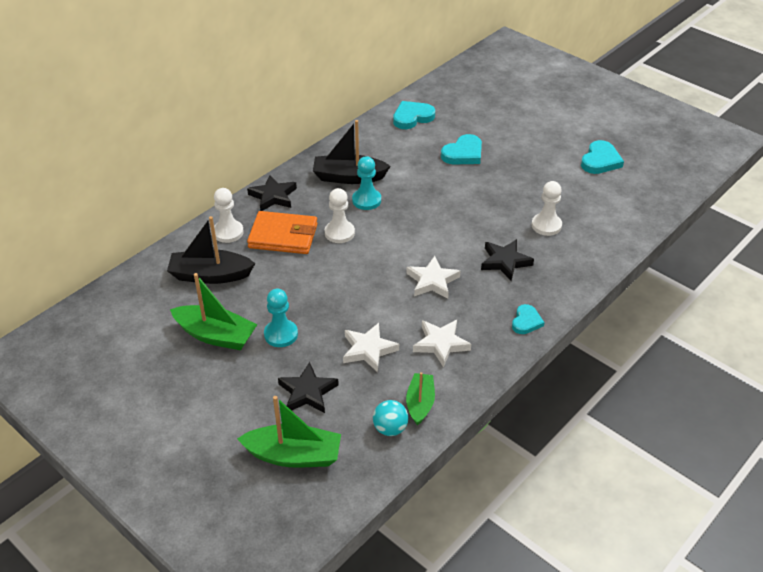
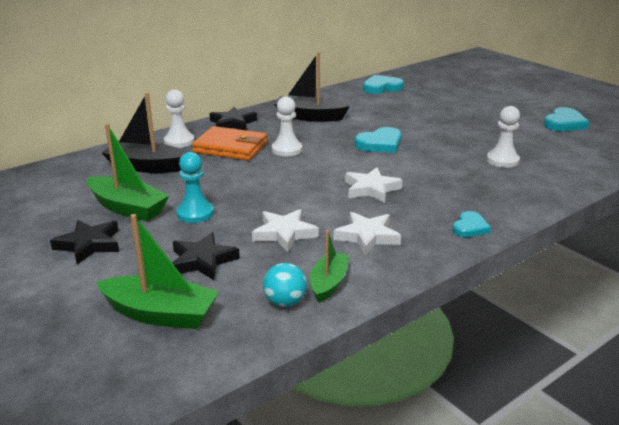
camera: 10 degrees right, 15 degrees down
(366, 200) = (321, 132): turquoise pawn -> none
(463, 153) = (425, 110): turquoise heart -> turquoise heart (380, 144)
(505, 262) = (453, 182): black star -> black star (89, 245)

